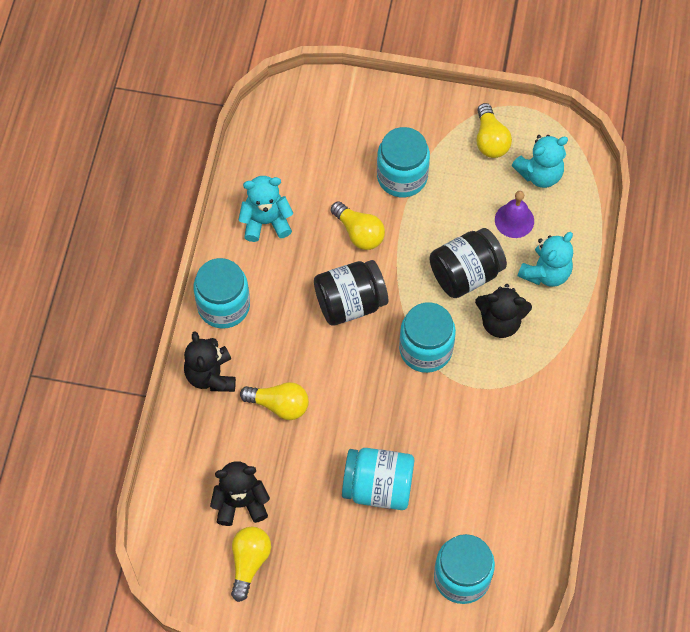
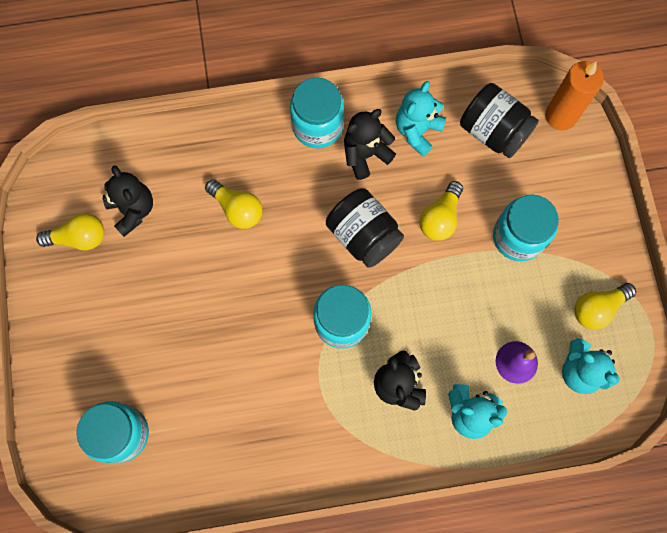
camera: 70 degrees right, 10 degrees up
(211, 375) = (245, 140): black teddy bear -> black teddy bear (365, 154)
(266, 222) = (417, 131): turquoise teddy bear -> turquoise teddy bear turned 120 degrees counterclockwise
(279, 405) = (237, 209): yellow light bulb -> yellow light bulb turned 45 degrees counterclockwise
(302, 100) = (560, 116): none -> orange candle
(378, 487) = (186, 325): turquoise jar -> none
(465, 274) = (437, 333): black jar -> black jar (493, 131)

